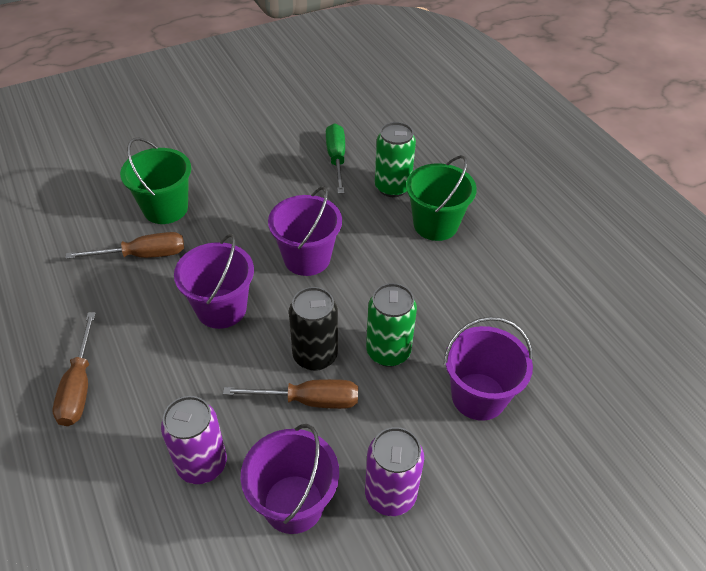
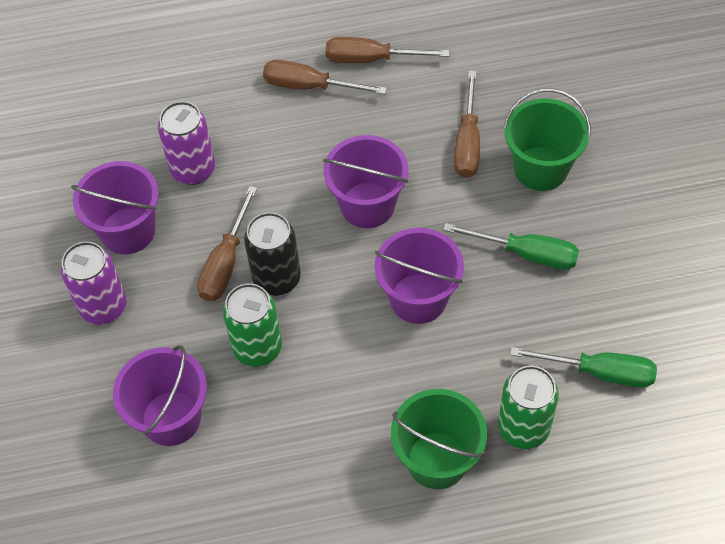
camera: 110 degrees right, 10 degrees up
(42, 342) = (371, 59): none -> brown screwdriver
(249, 205) = (526, 254): none -> green screwdriver

